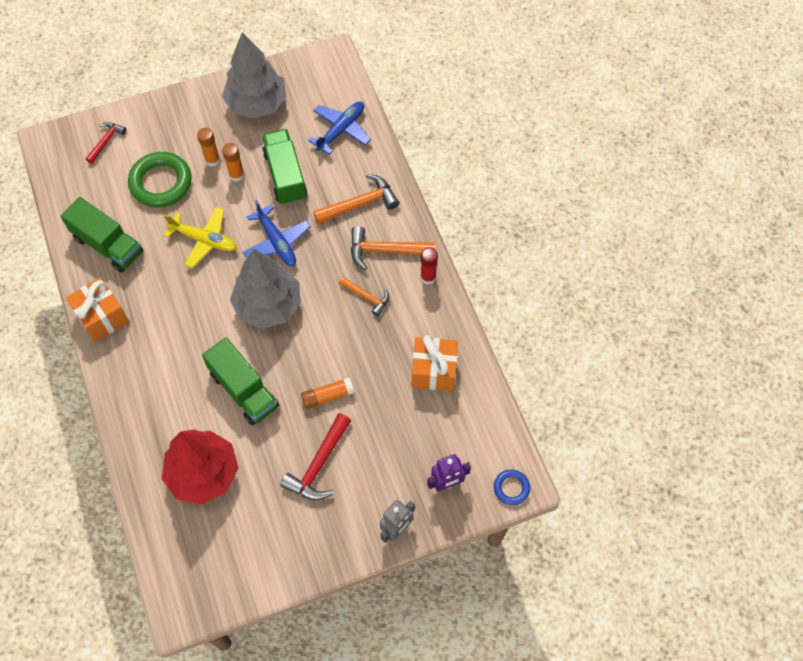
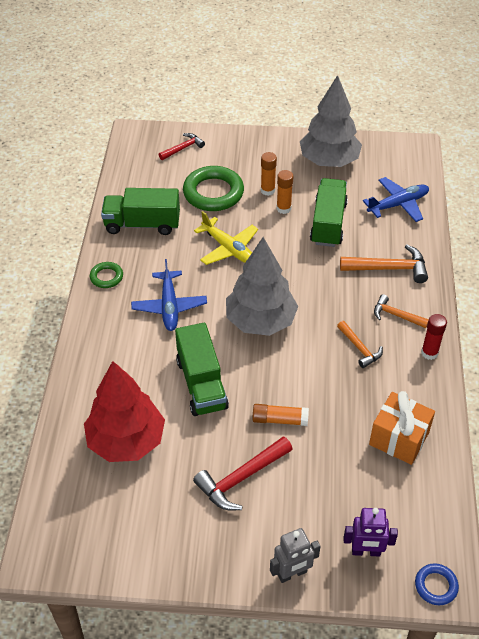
camera: 25 degrees right, 15 degrees down
(102, 317) = (106, 277): orange gift -> green ring
(108, 245) = (142, 224): green truck -> green truck turned 120 degrees clockwise
(277, 242) = (294, 272): blue plane -> blue plane (169, 306)
(385, 251) = (396, 315): orange hammer -> orange hammer, size x0.62

